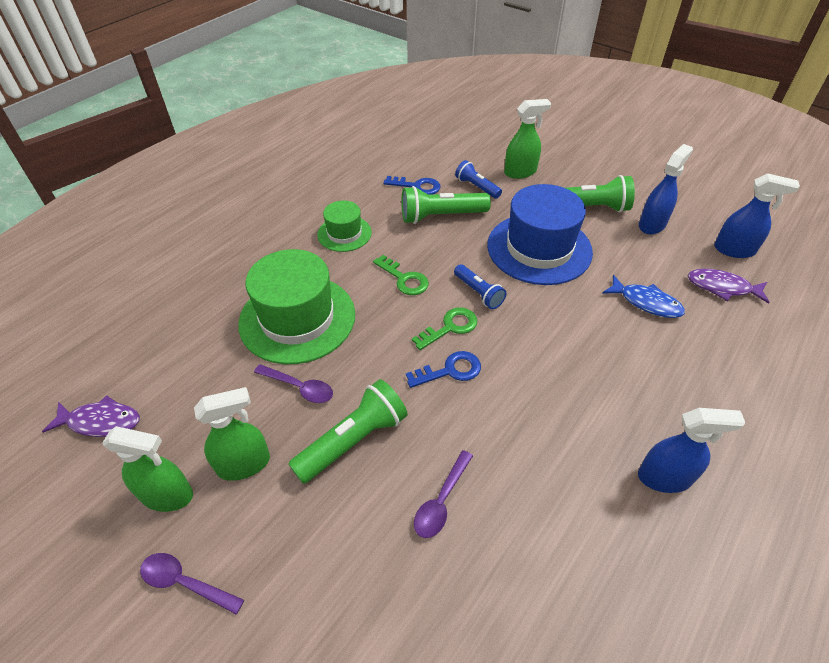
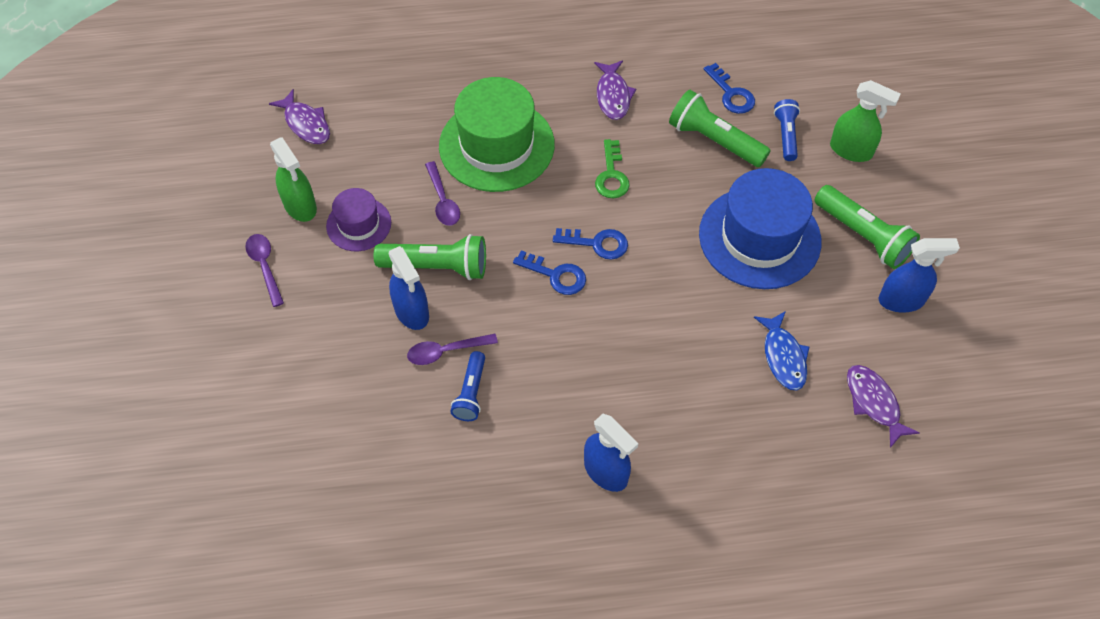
camera: 45 degrees right, 10 degrees up
(244, 464) = (358, 224): green spray bottle -> purple hat
(344, 233) = (613, 96): green hat -> purple fish
(450, 327) = (597, 243): green key -> blue key
(478, 293) = (655, 234): blue flashlight -> blue flashlight (471, 393)
(734, 250) = (944, 385): blue spray bottle -> blue spray bottle (412, 312)

